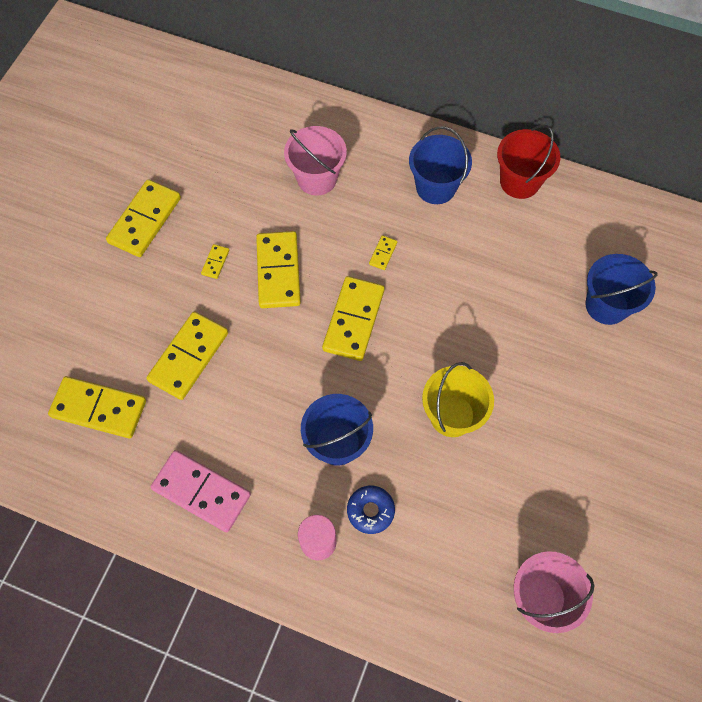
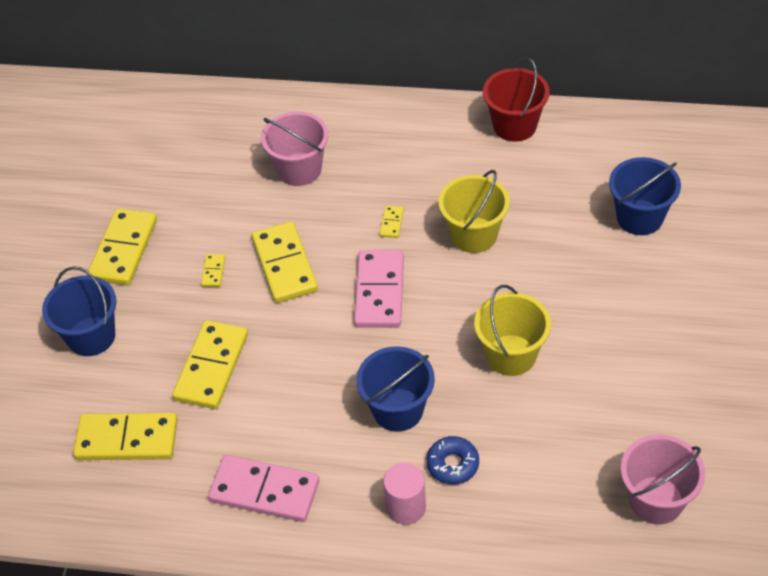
camera: 10 degrees left, 15 degrees down
(354, 320) = (379, 291): yellow domino -> pink domino
(436, 187) = (428, 150): blue bucket -> blue bucket (91, 336)
(452, 284) = (474, 235): none -> yellow bucket

